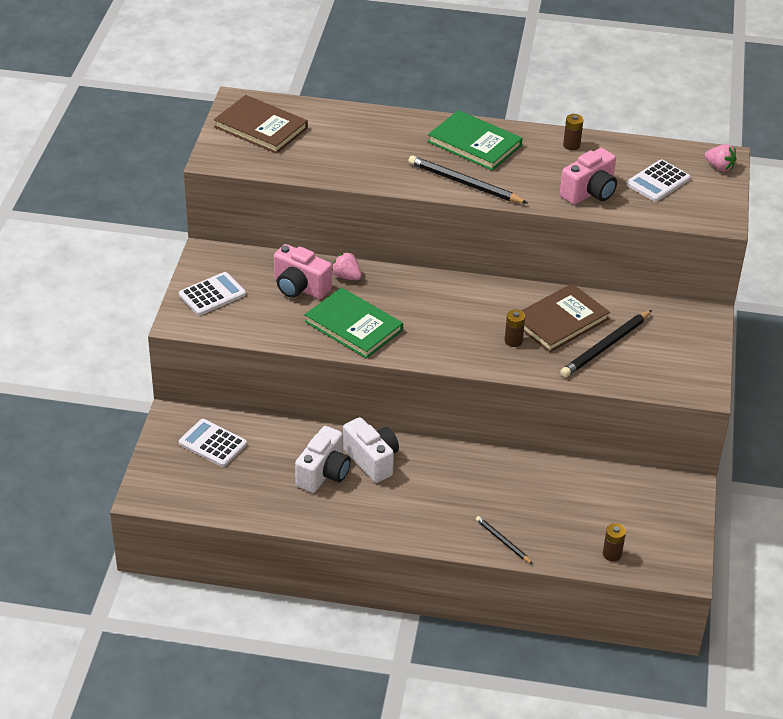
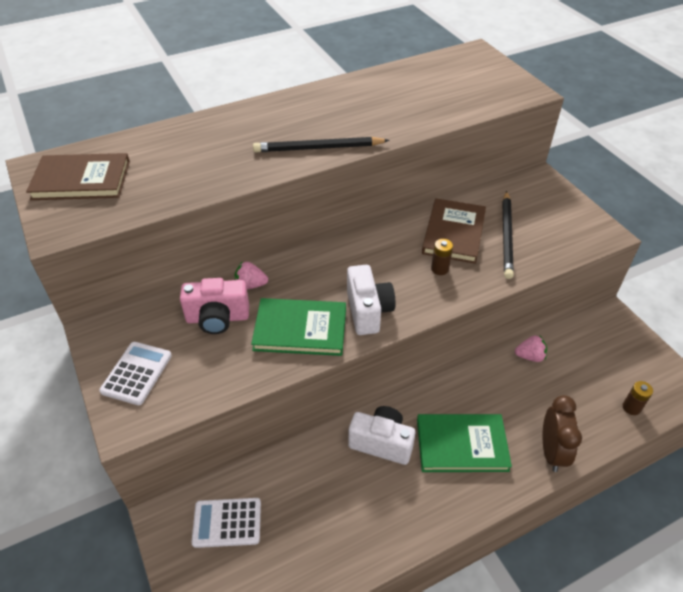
camera: 35 degrees left, 5 degrees up
(324, 473) = (354, 485): white camera -> white camera (368, 311)
(474, 144) = (291, 114): green book -> green book (461, 445)
(502, 541) = (551, 452): black pencil -> brown clock
(571, 145) = (365, 84): brown battery -> none
(589, 192) = (420, 112): pink camera -> none
(658, 182) = (456, 84): white calculator -> none
(719, 167) = (481, 58): pink strawberry -> pink strawberry (530, 356)

